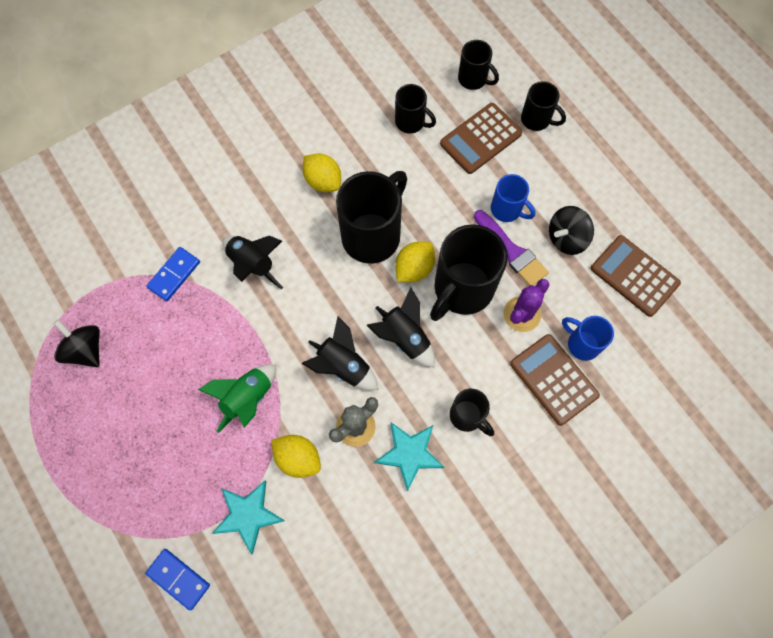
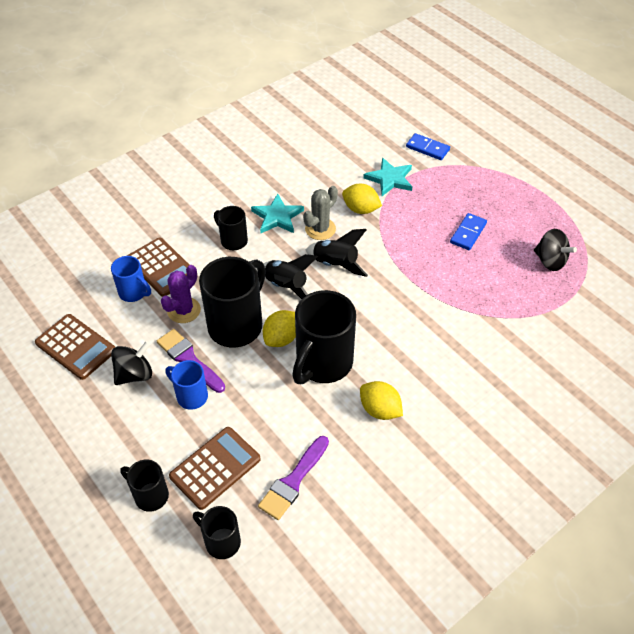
camera: 175 degrees right, 20 degrees down
(174, 275) = (498, 318): blue domino -> blue domino (468, 233)
(248, 398) = (408, 240): green rocket -> none
(253, 264) = (430, 331): black rocket -> none
(411, 122) = (293, 481): black mug -> purple brush

